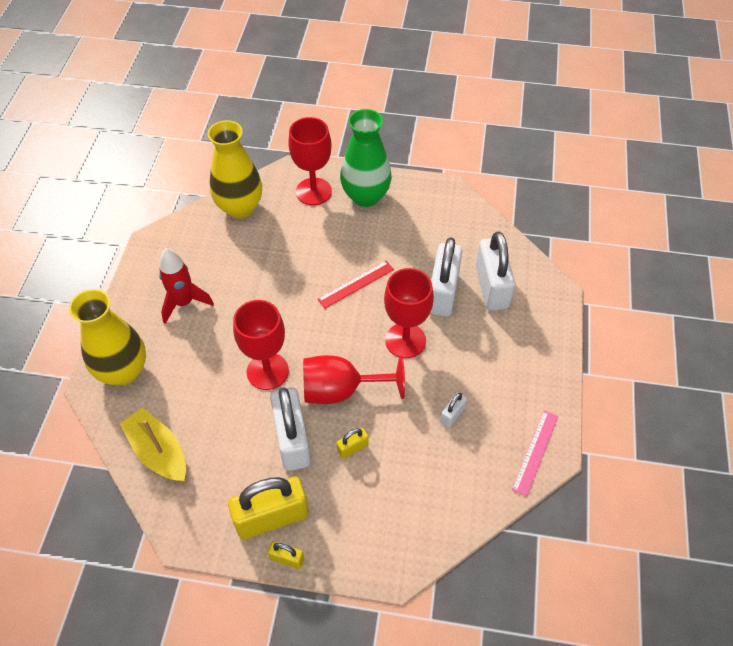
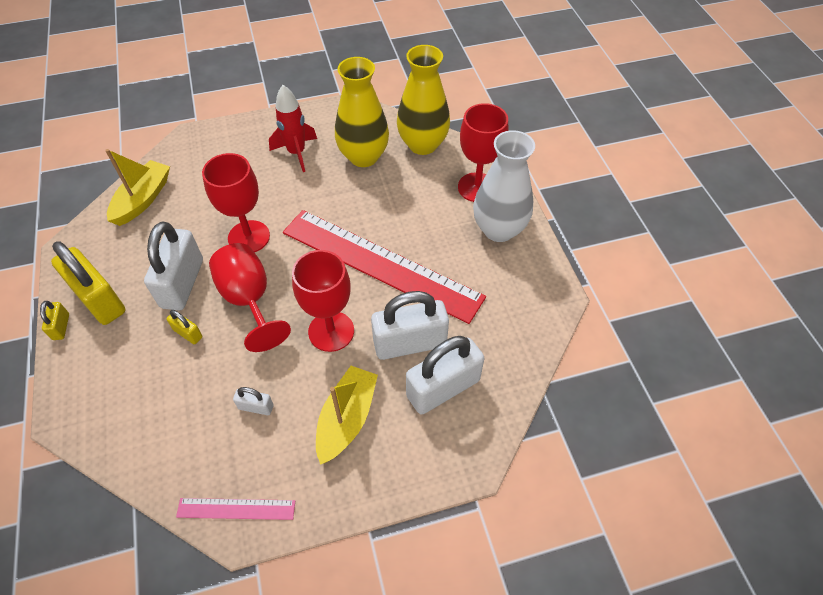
camera: 65 degrees right, 0 degrees up
(123, 371) = (212, 146): yellow vase -> yellow vase (363, 157)
(292, 439) = (182, 283): white padlock -> white padlock turned 45 degrees counterclockwise
(356, 284) = (381, 264): red ruler -> red ruler, size x2.37
(365, 196) = (499, 229): green vase -> white vase
(490, 356) = (347, 419): none -> yellow boat

